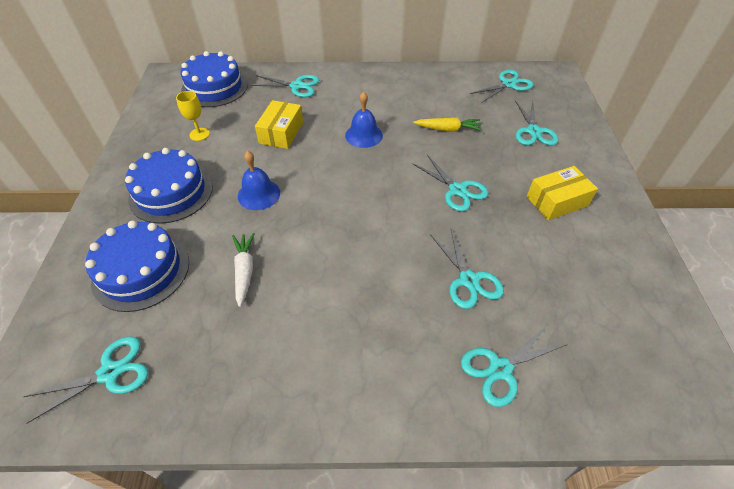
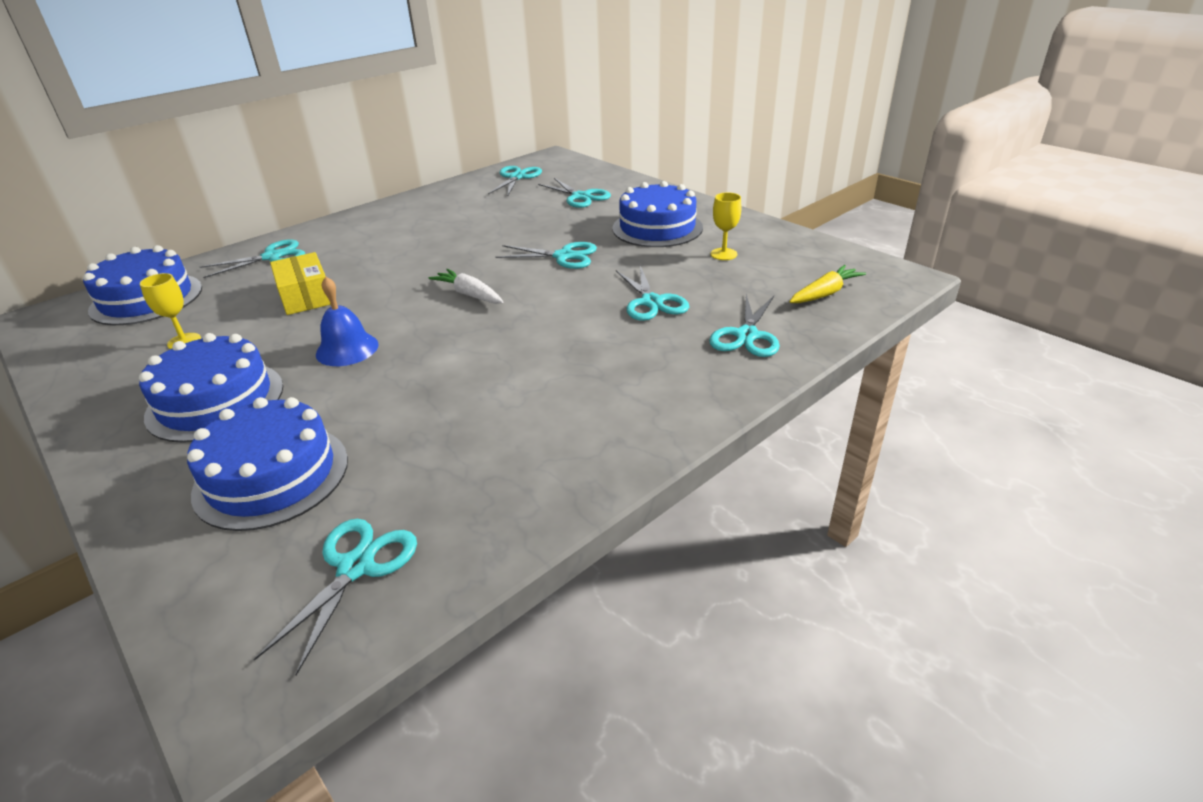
camera: 40 degrees left, 15 degrees down
(244, 271) = (416, 406): white carrot -> white carrot (469, 295)
(363, 135) = (413, 260): blue bell -> none
(447, 129) = (498, 224): yellow carrot -> yellow carrot (824, 293)
(468, 280) = (651, 302): turquoise scissors -> turquoise scissors turned 45 degrees clockwise
(557, 201) = (657, 228): yellow box -> blue cake
(579, 266) = (723, 254): none -> yellow goblet

